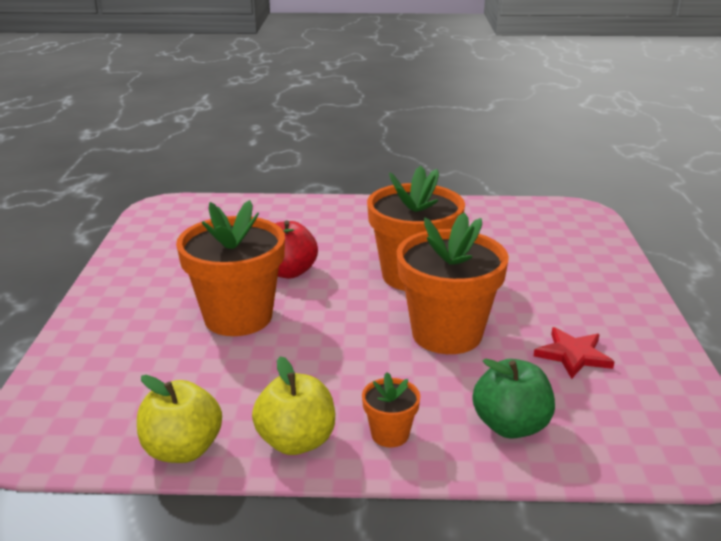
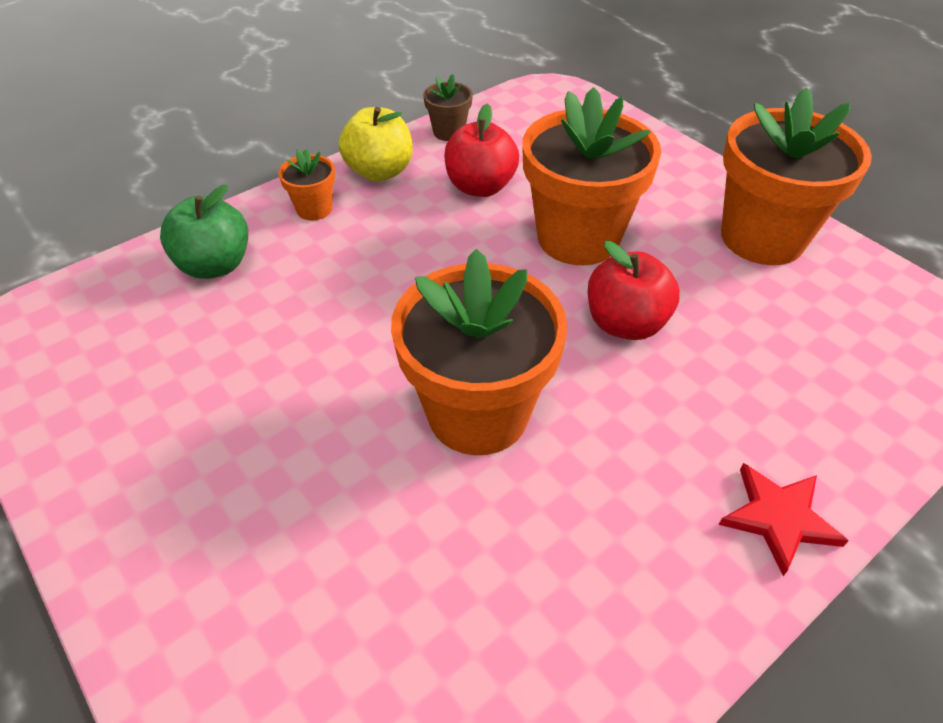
camera: 140 degrees right, 20 degrees up
(182, 449) = (449, 132): yellow apple -> brown flower pot
(240, 382) = (480, 187): none -> red apple
(446, 334) = (350, 336): orange flower pot -> orange flower pot (762, 237)
(573, 355) = (184, 386): red star -> red star (778, 518)

